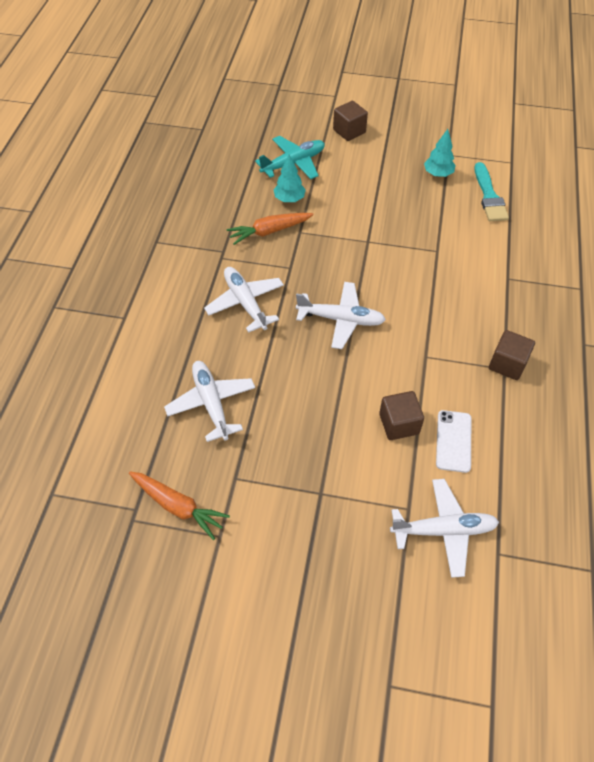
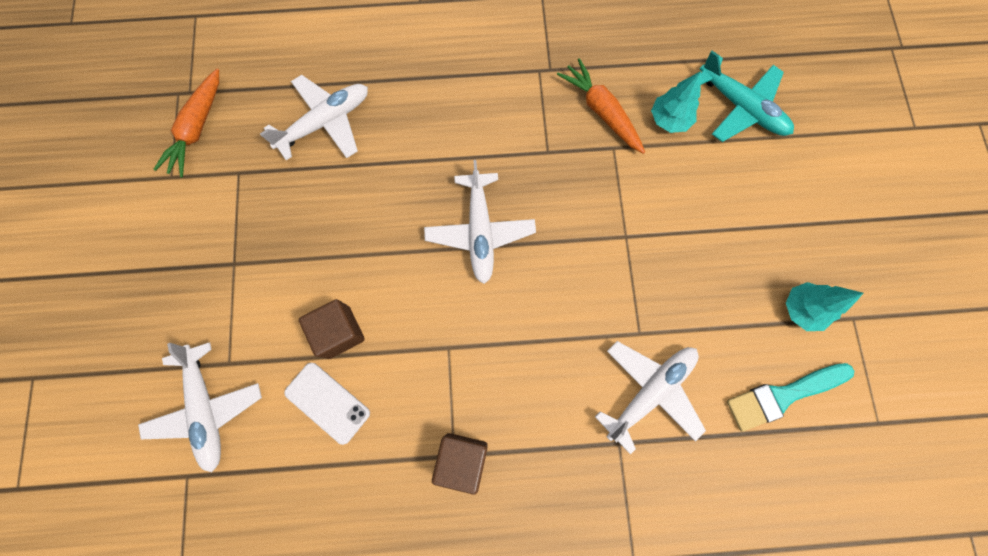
camera: 75 degrees right, 20 degrees up
(245, 303) = (476, 116): white plane -> white plane (650, 391)
(349, 131) = (842, 164): brown cube -> none
(453, 441) = (327, 402): white phone -> white phone turned 45 degrees clockwise

